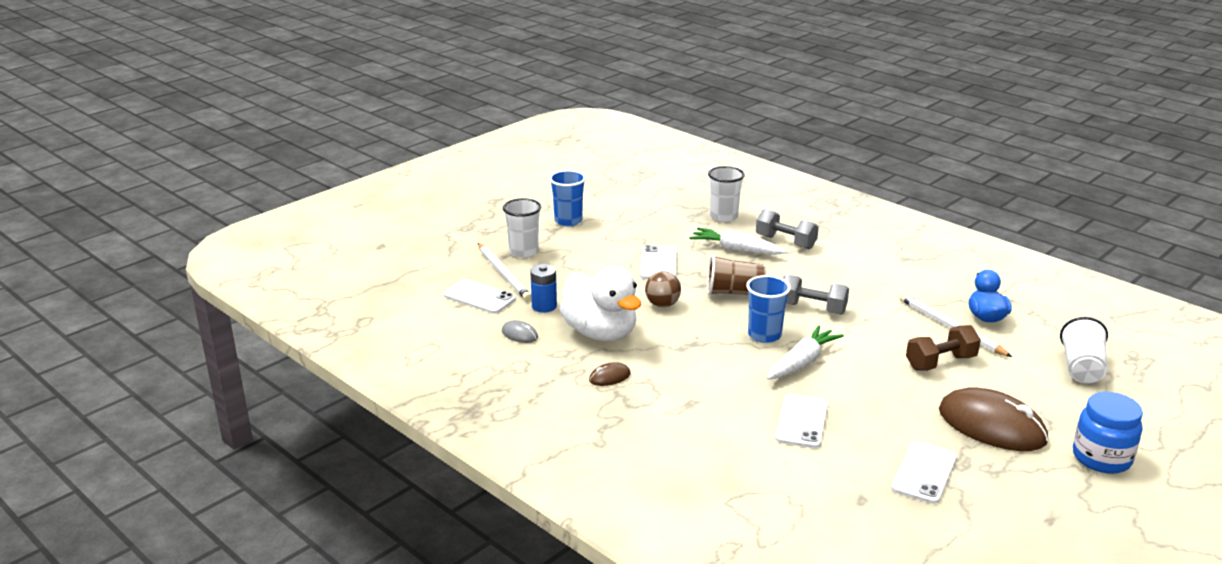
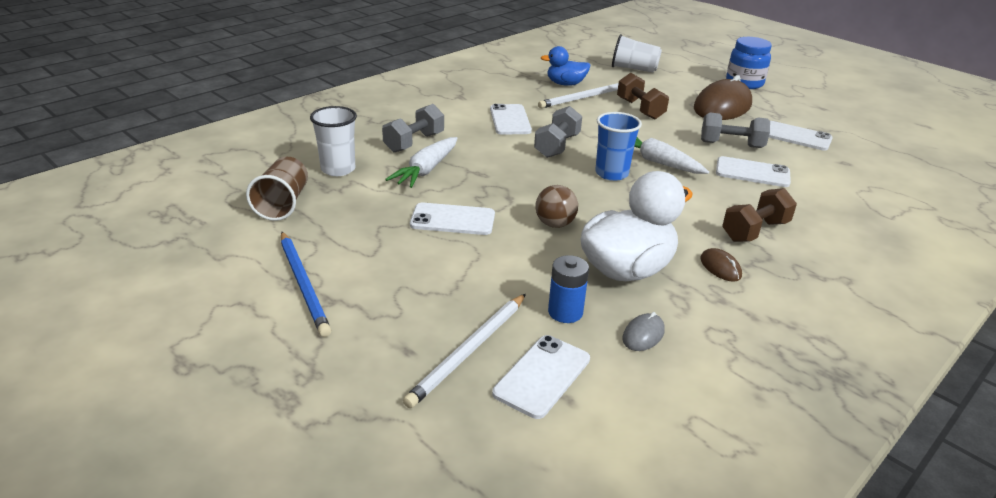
camera: 90 degrees left, 5 degrees up
(503, 274) = (469, 351): white pencil -> white pencil turned 150 degrees clockwise
(523, 252) = (397, 330): white cup -> none
(568, 221) = (303, 285): blue cup -> blue pencil
(675, 404) = (755, 231): none -> brown dumbbell
(734, 293) = (526, 180): brown cup -> brown cup (283, 204)
(861, 285) = (510, 120): none -> white phone
(871, 417) = (731, 145): none -> grey dumbbell

